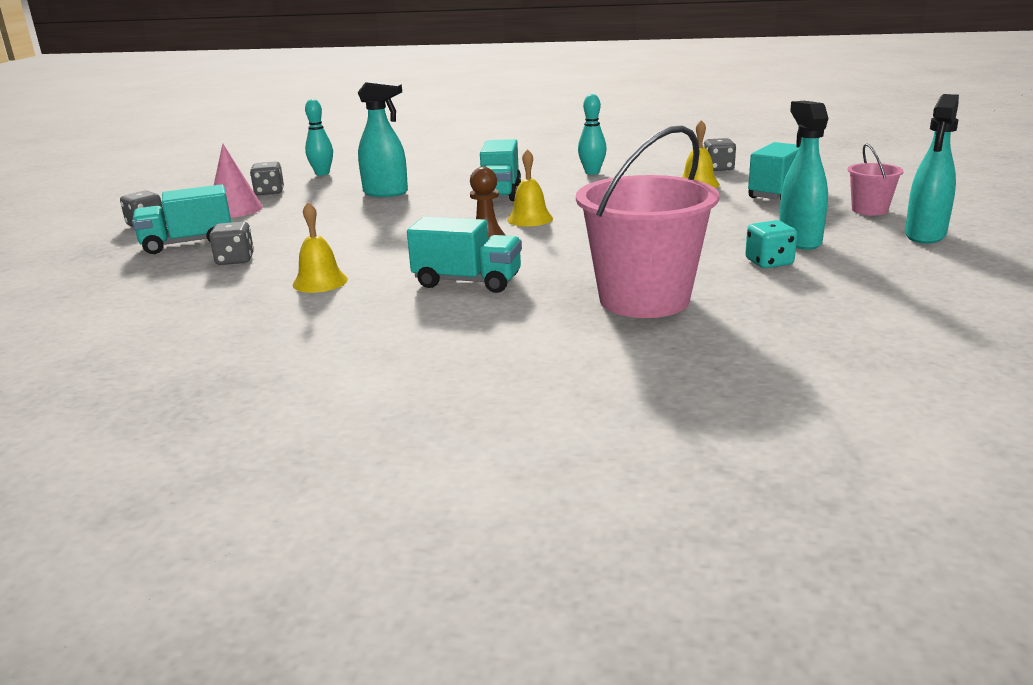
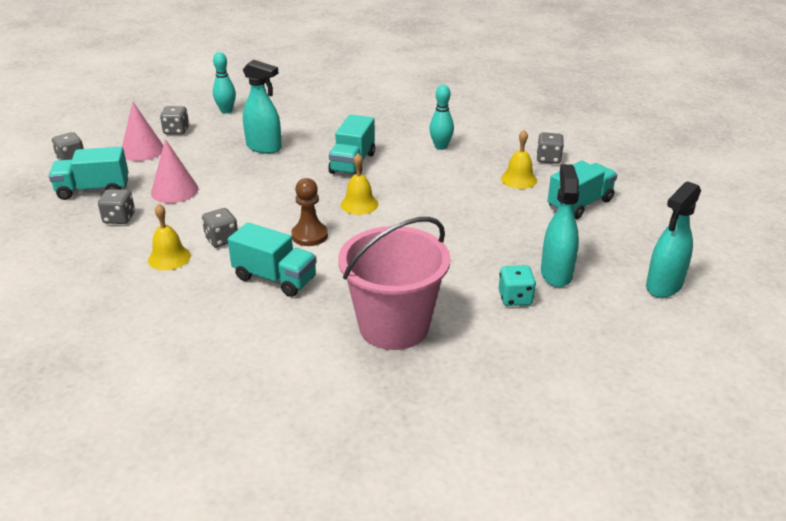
camera: 10 degrees right, 10 degrees up
(294, 233) = (174, 191): none -> pink cone
(379, 261) = (222, 239): none -> grey dice
(869, 210) = (640, 242): pink bucket -> none

